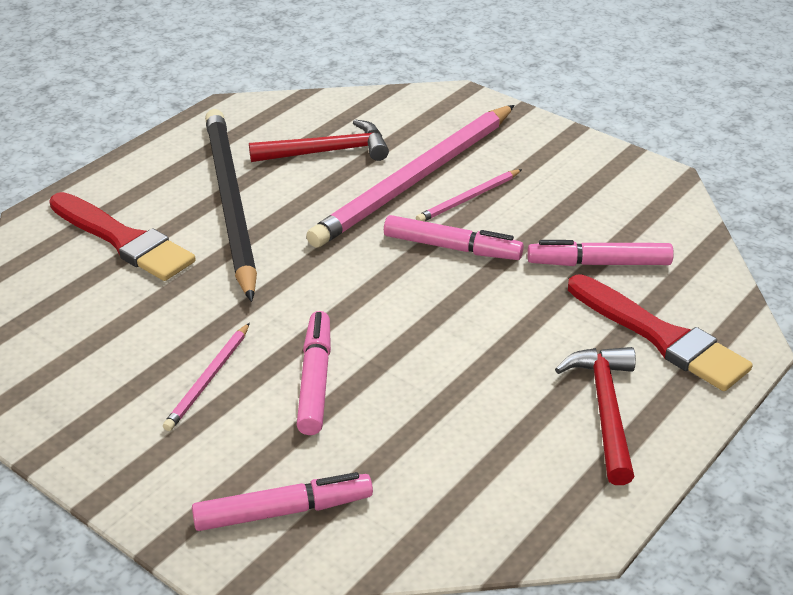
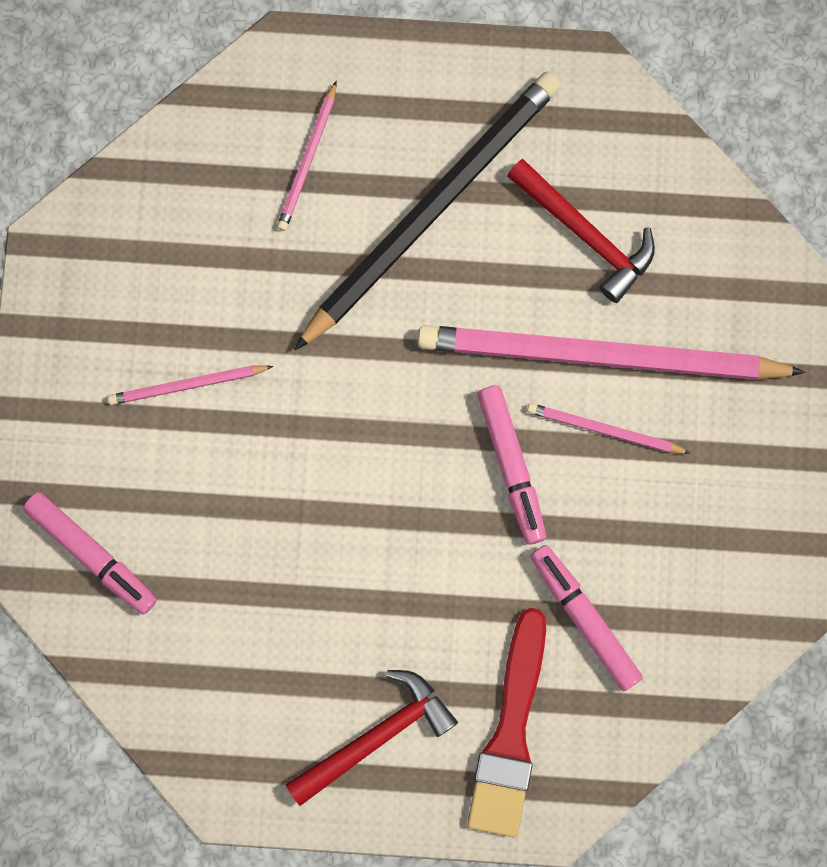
camera: 55 degrees right, 40 degrees up
(124, 240) = (308, 160): red brush -> pink pencil
(315, 380) = (246, 473): pink marker -> none

